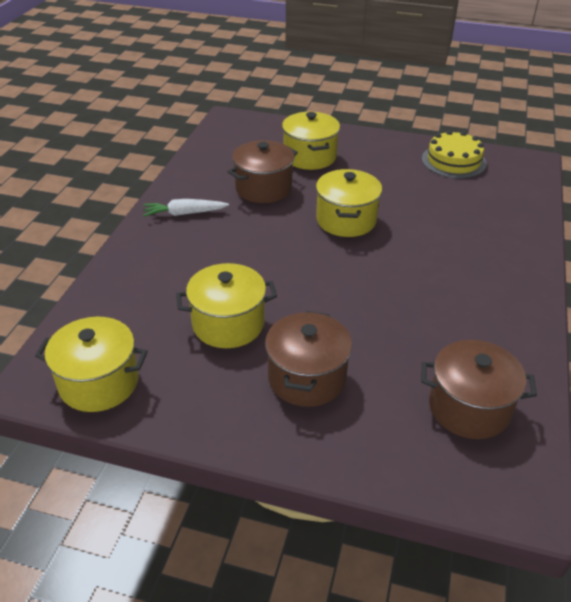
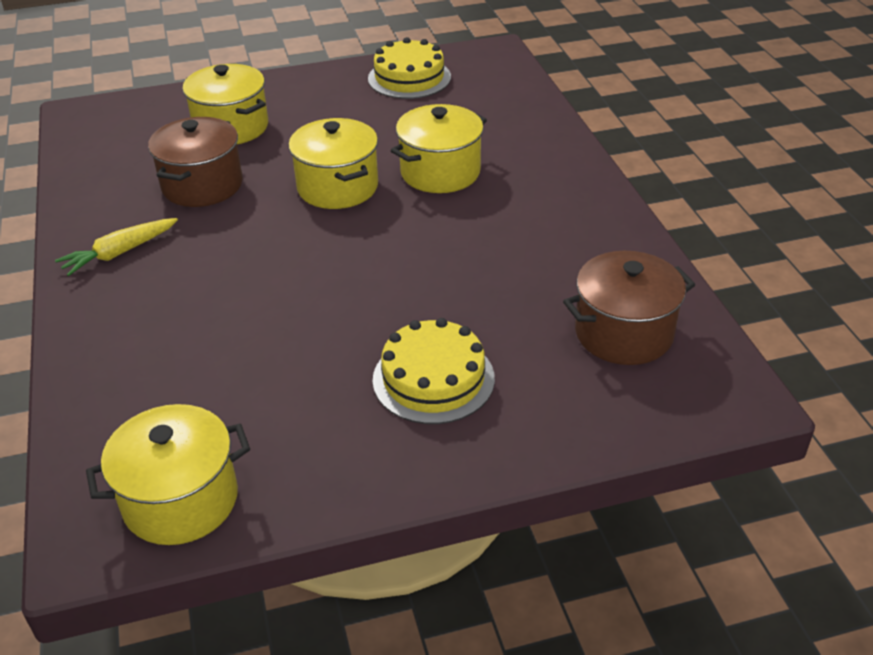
camera: 30 degrees left, 0 degrees up
(184, 213) = (119, 253): white carrot -> yellow carrot
(228, 324) = (291, 360): yellow pot -> yellow pot (440, 172)
(307, 378) = (433, 379): brown pot -> yellow cake

